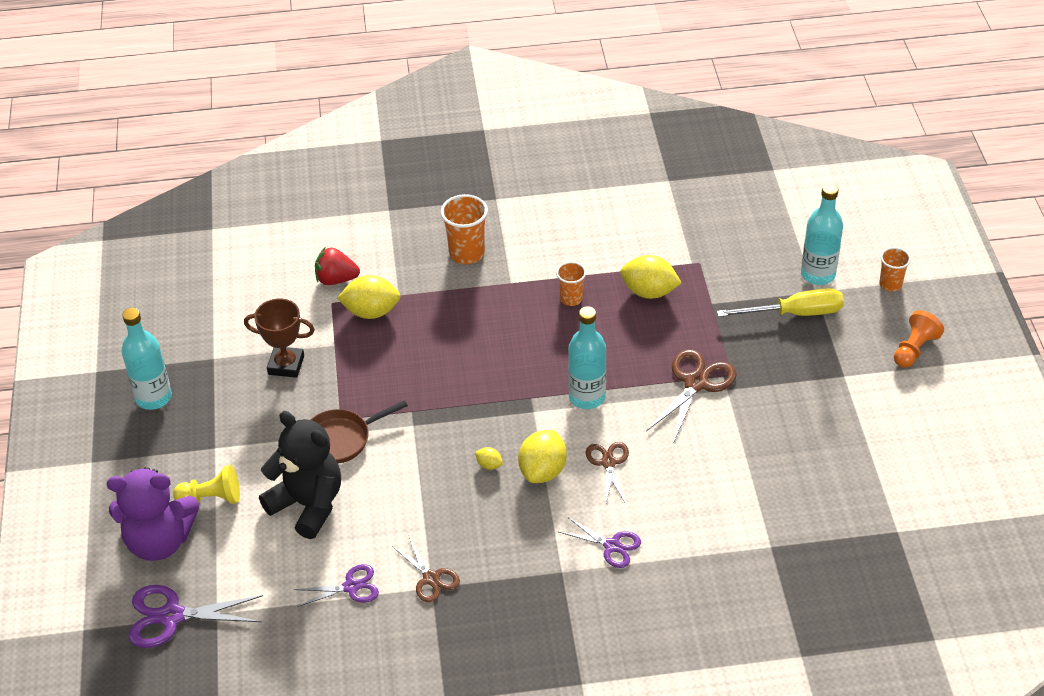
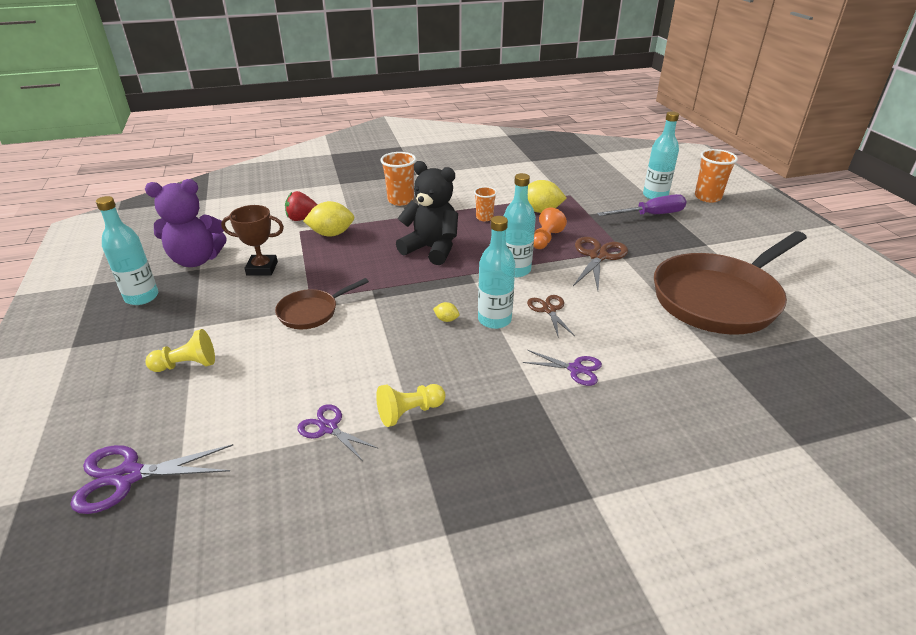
camera: 10 degrees left, 10 degrees down
(160, 541) = (127, 406): purple teddy bear -> purple teddy bear (196, 260)
(308, 505) = (282, 362): black teddy bear -> black teddy bear (431, 249)
(351, 587) = (328, 428): purple scissors -> purple scissors turned 120 degrees counterclockwise
(431, 579) = (409, 412): brown scissors -> yellow pawn
(543, 471) = (494, 320): yellow lemon -> turquoise bottle
(795, 313) = (651, 215): yellow screwdriver -> purple screwdriver
(814, 466) = (719, 298): none -> brown pan
(890, 284) = (707, 197): orange cup -> orange cup, size x1.61
(914, 349) = (747, 227): orange pawn -> orange pawn (545, 239)

